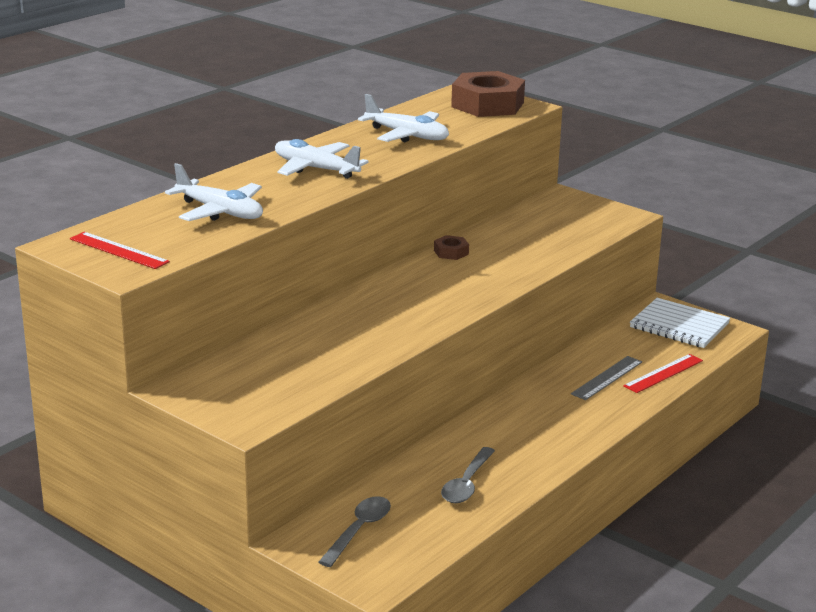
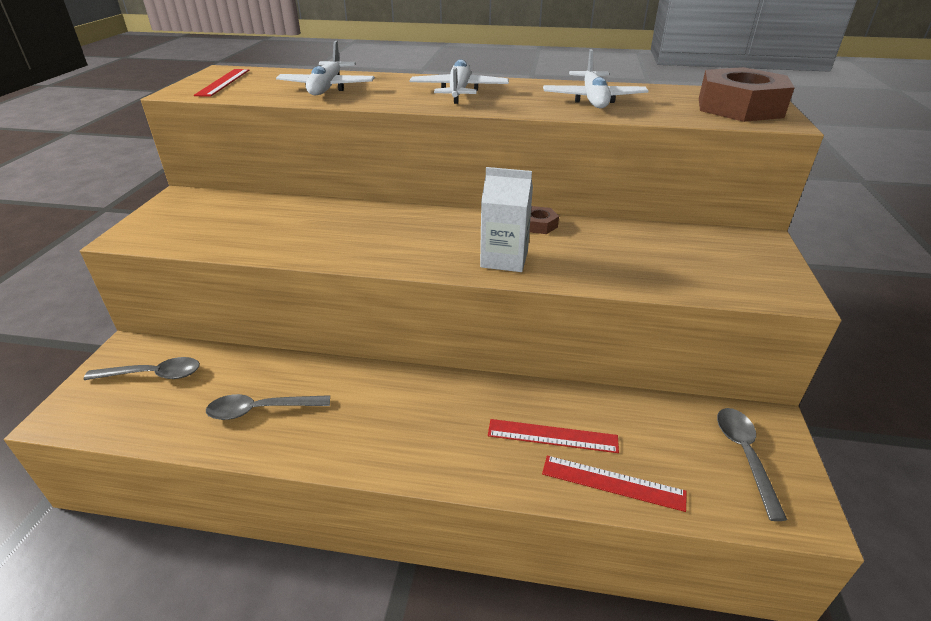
camera: 60 degrees right, 10 degrees up
(488, 279) = (504, 259): none -> white carton
(607, 378) = (552, 436): grey ruler -> red ruler
(679, 326) = (744, 456): white notebook -> grey spoon

